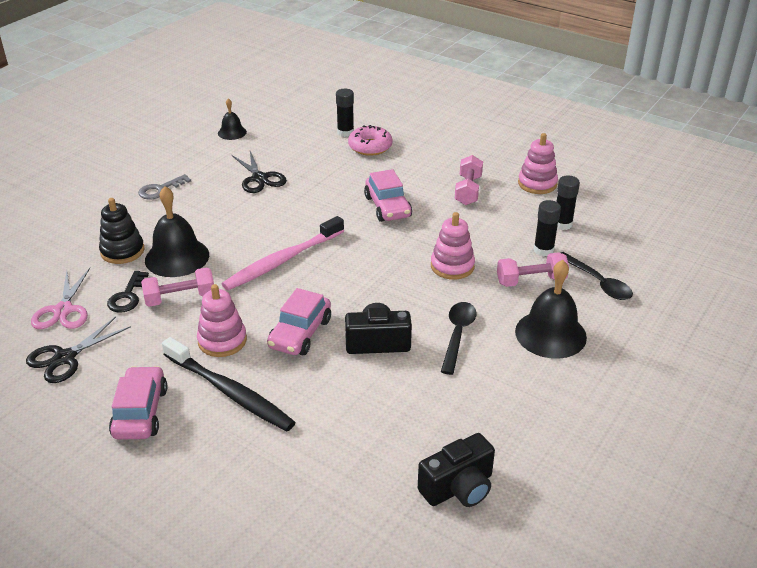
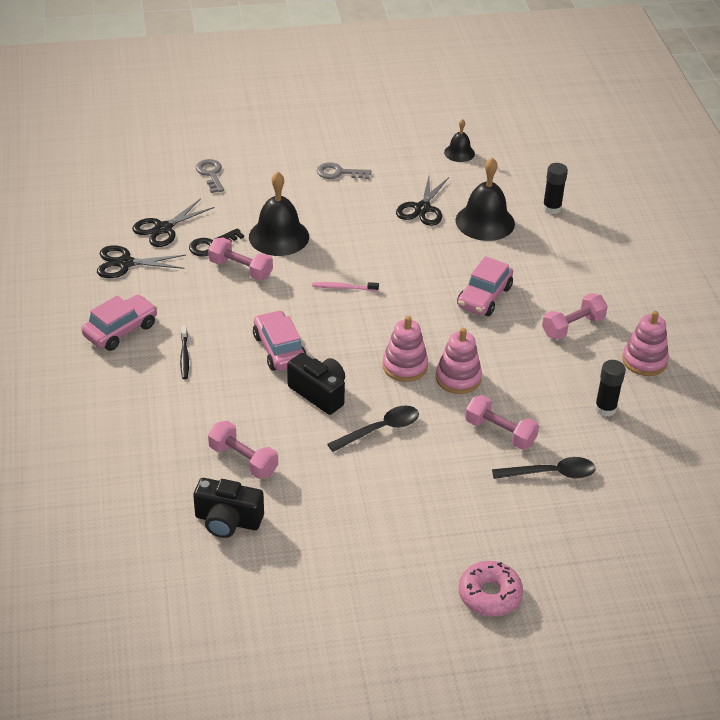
camera: 45 degrees right, 5 degrees up
(48, 247) = (210, 174): none -> grey key
(63, 310) = (163, 228): pink scissors -> black scissors
(122, 251) = (251, 208): black stacking toy -> none
(222, 341) = (226, 318): pink stacking toy -> pink stacking toy (405, 366)
(230, 392) = (184, 356): black toothbrush -> black toothbrush, size x0.46
(282, 261) = (343, 288): pink toothbrush -> pink toothbrush, size x0.46
(300, 333) = (279, 349): pink car -> pink car turned 90 degrees clockwise
(370, 147) = (552, 235): pink donut -> pink donut (489, 595)
(398, 432) = (243, 460): none -> pink dumbbell
(543, 250) = (551, 417): black glue stick -> none
(550, 334) = (448, 480): black bell -> black bell (485, 222)
(598, 283) = (551, 473): black spoon -> black spoon turned 105 degrees counterclockwise

